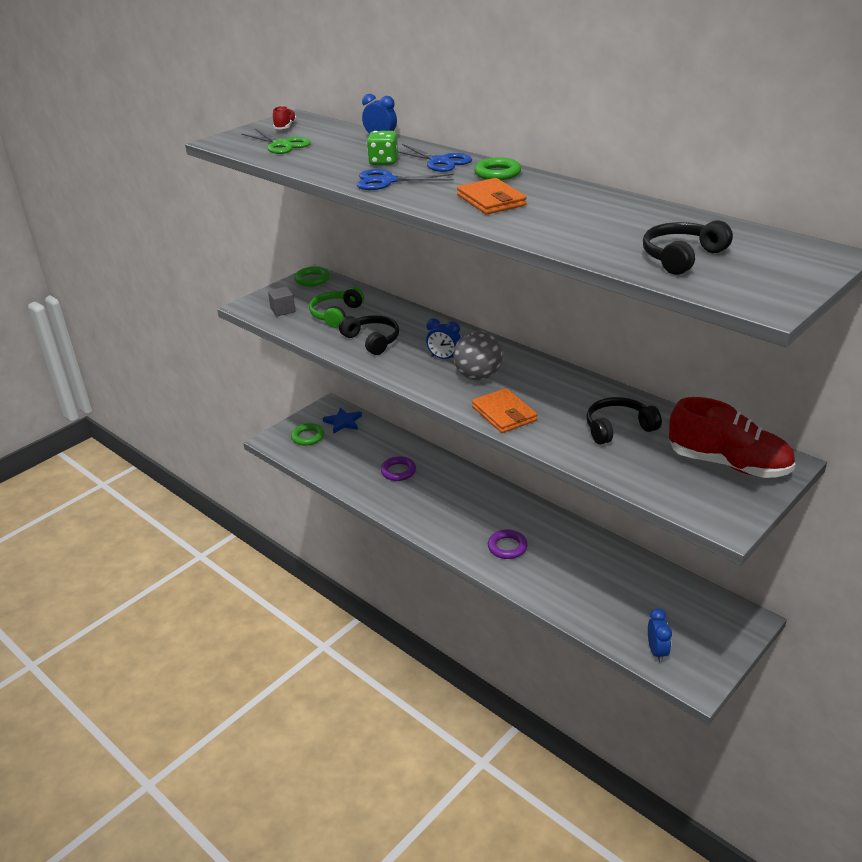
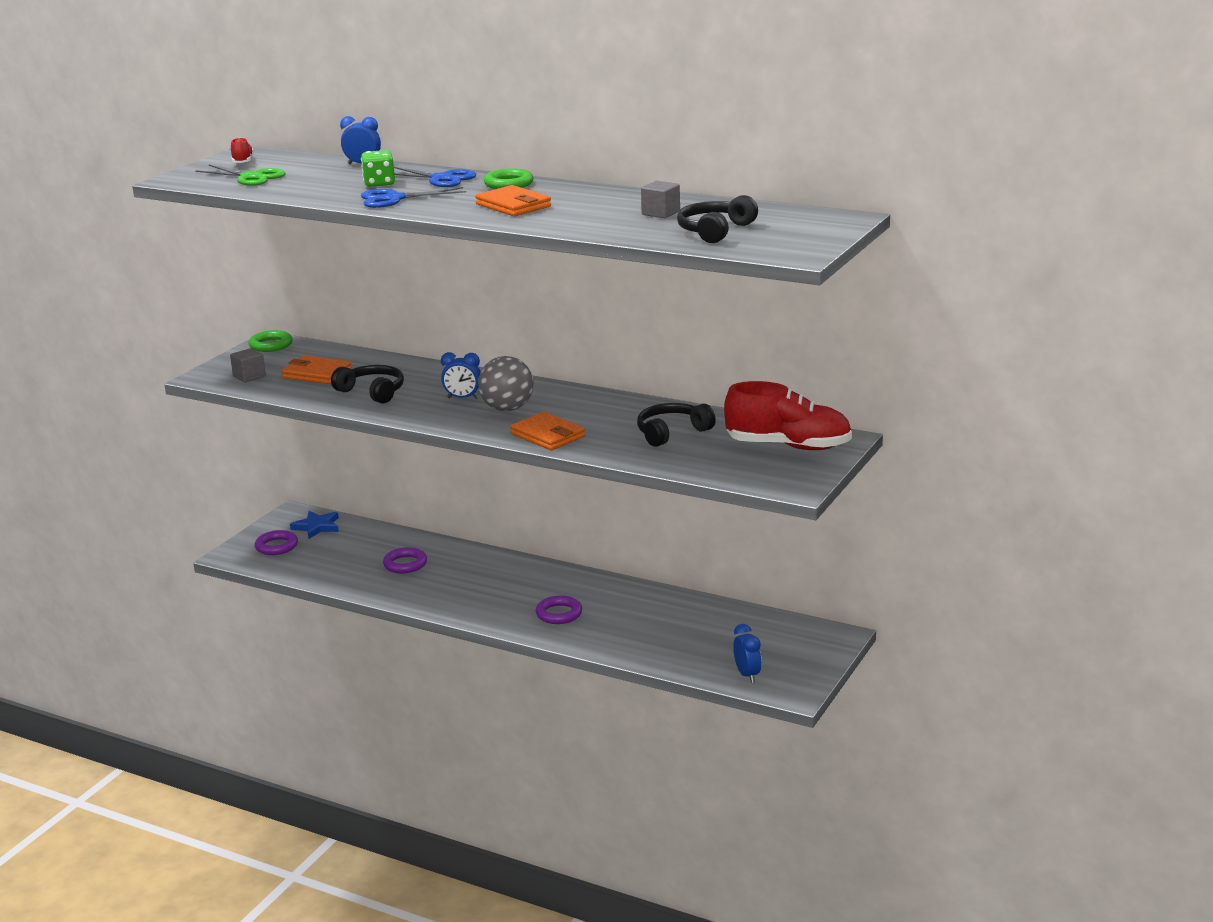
camera: 15 degrees left, 10 degrees down
(308, 437) = (276, 546): green ring -> purple ring
(336, 314) = (317, 374): green headphones -> orange wallet
(631, 226) = (661, 213): none -> grey cube

